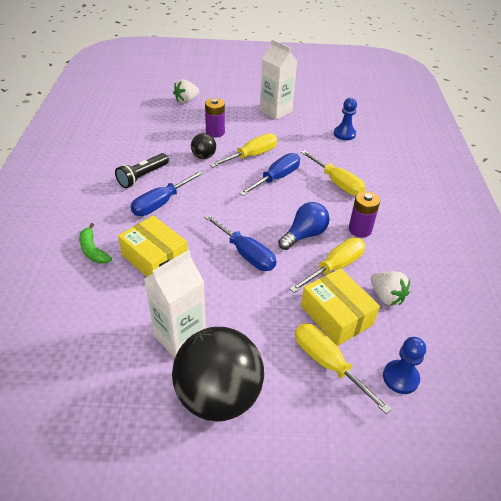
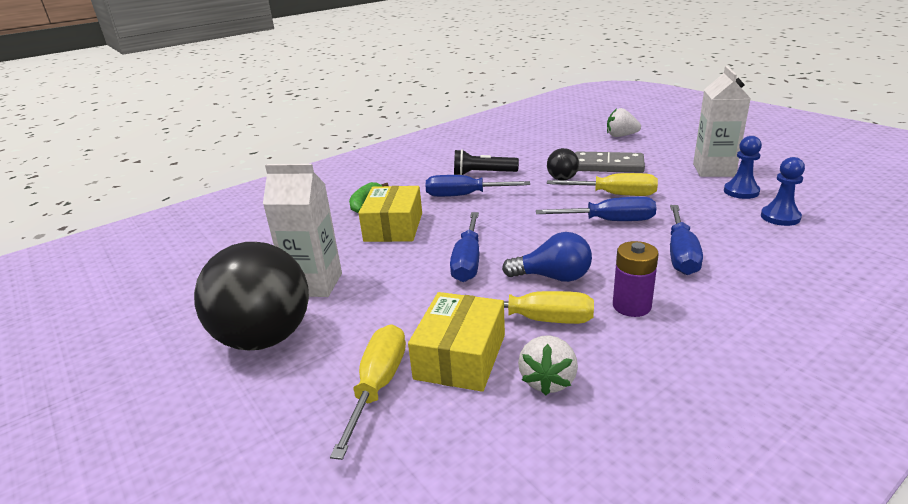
camera: 55 degrees right, 15 degrees down
(215, 132) = (608, 166): purple battery -> grey domino
(337, 183) = (681, 254): yellow screwdriver -> blue screwdriver
(400, 378) = (421, 457): blue pawn -> blue pawn (741, 191)

